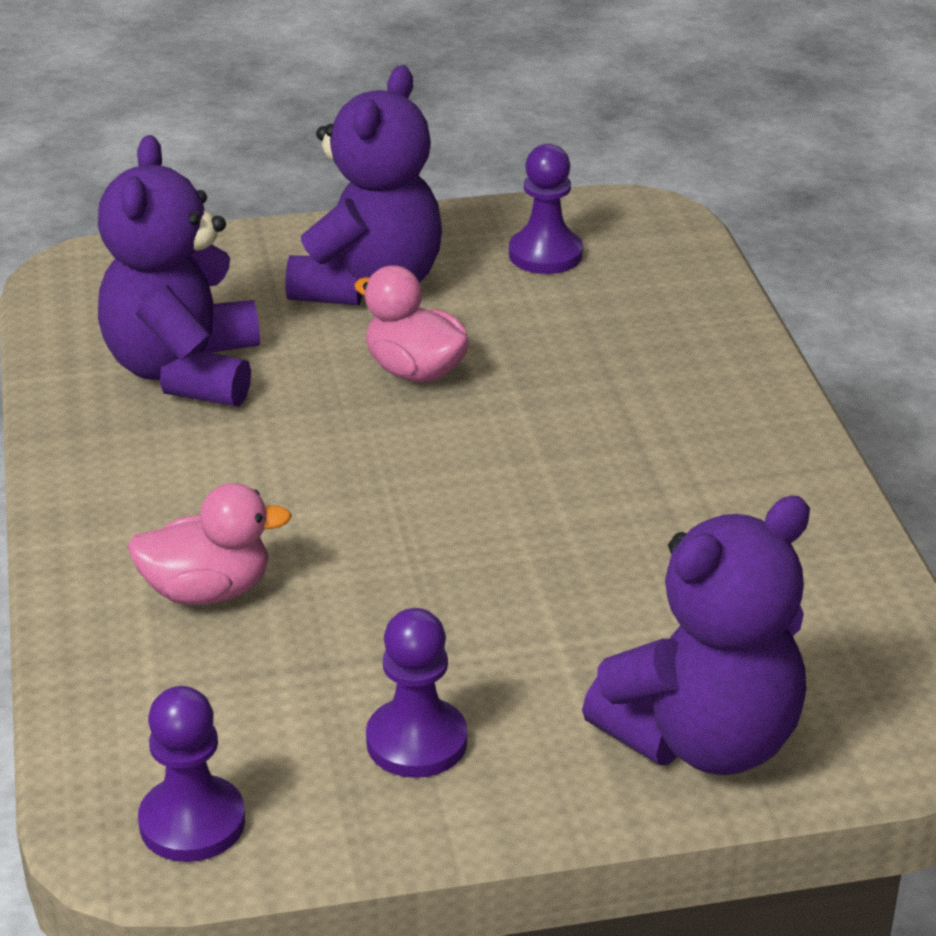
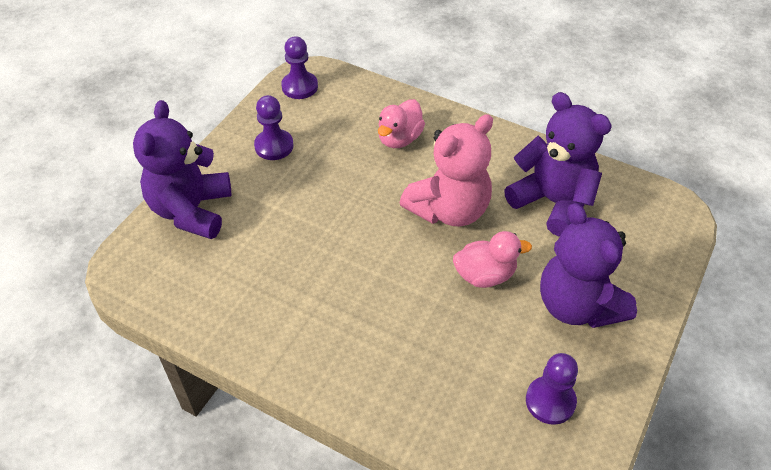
camera: 130 degrees right, 15 degrees up
(324, 456) = (449, 210): none -> pink teddy bear

